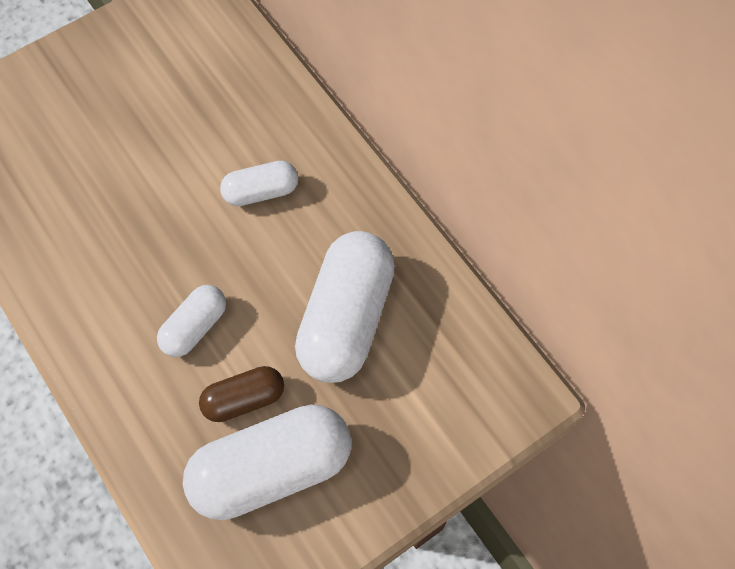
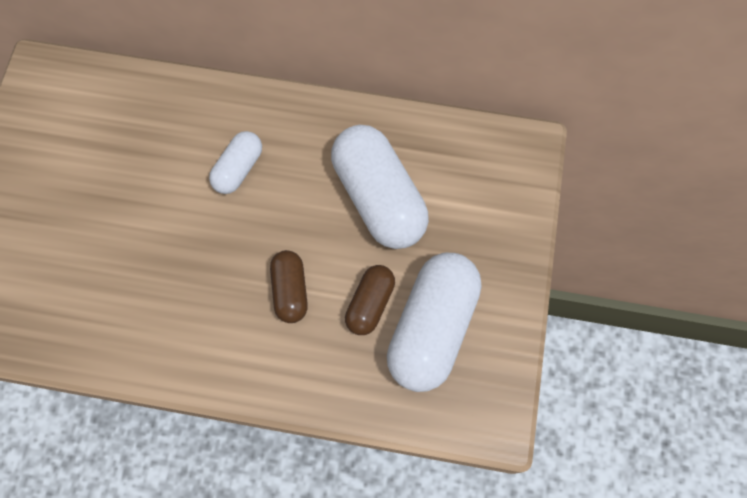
camera: 45 degrees left, 5 degrees up
(195, 327) = (290, 290): white capsule -> brown capsule

